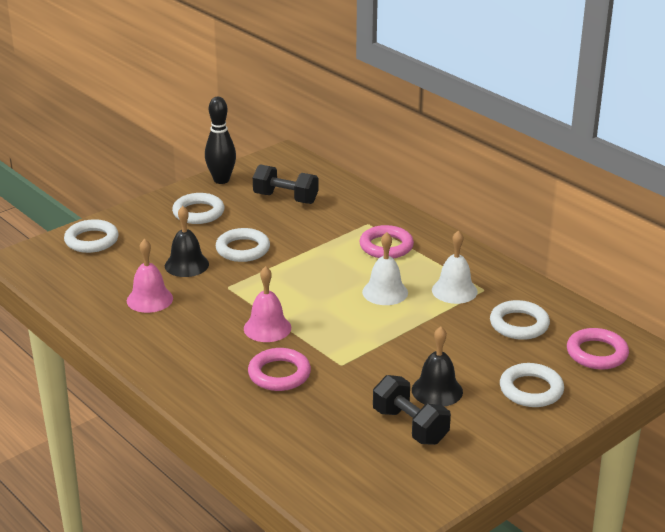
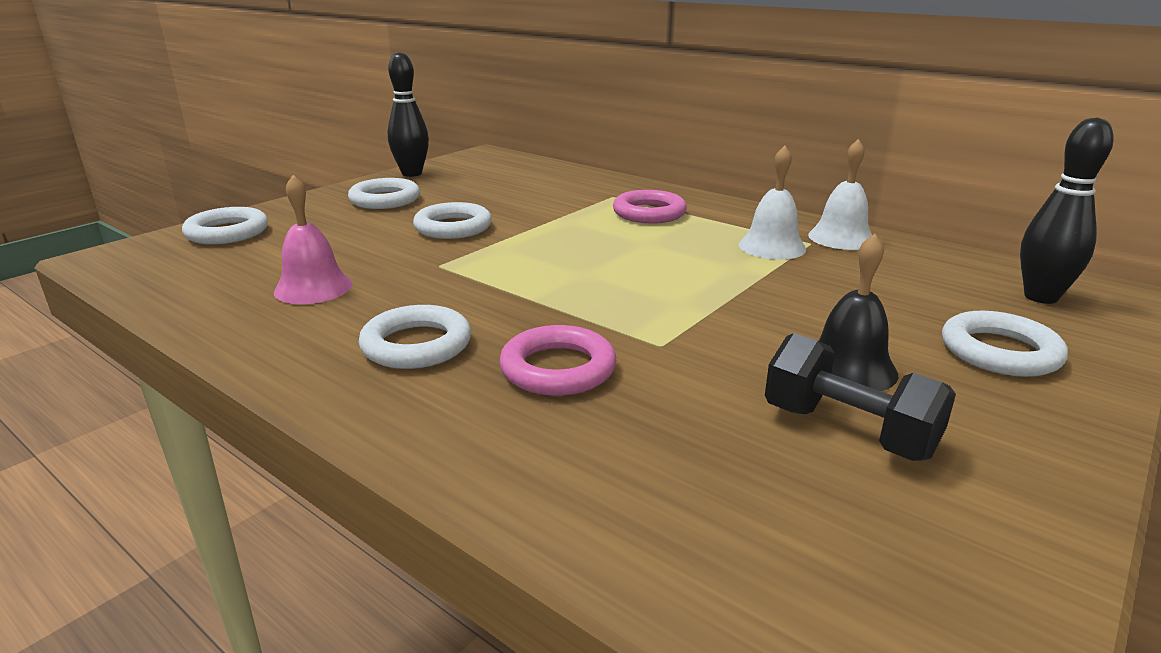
camera: 10 degrees left, 5 degrees down
(186, 265) = (372, 247): black bell -> none
(267, 328) = (515, 307): pink bell -> none
(285, 198) = (498, 183): black dumbbell -> none
(385, 292) = (676, 255): white bell -> white bell (841, 238)
(519, 324) = (894, 274): white ring -> white ring (416, 345)
(597, 353) = (1040, 297): pink ring -> black bowling pin

